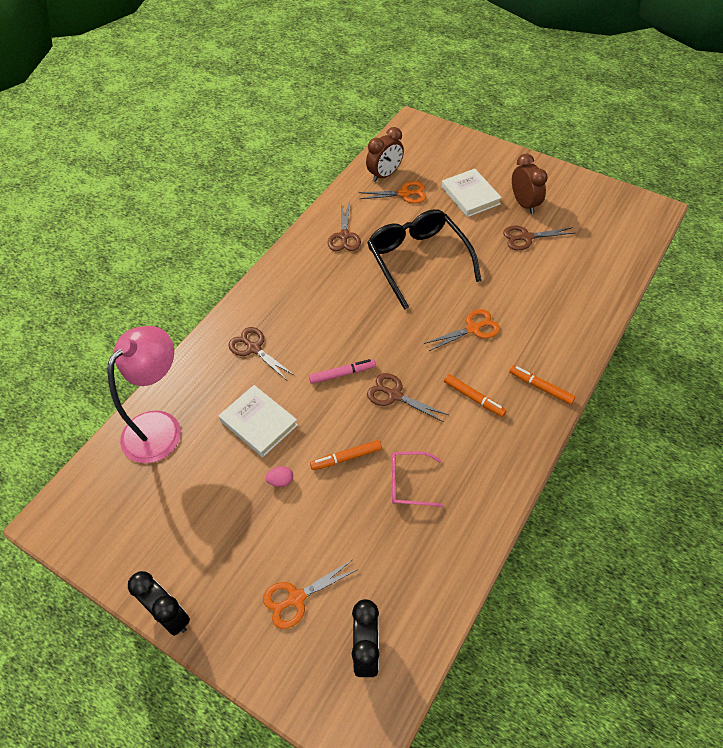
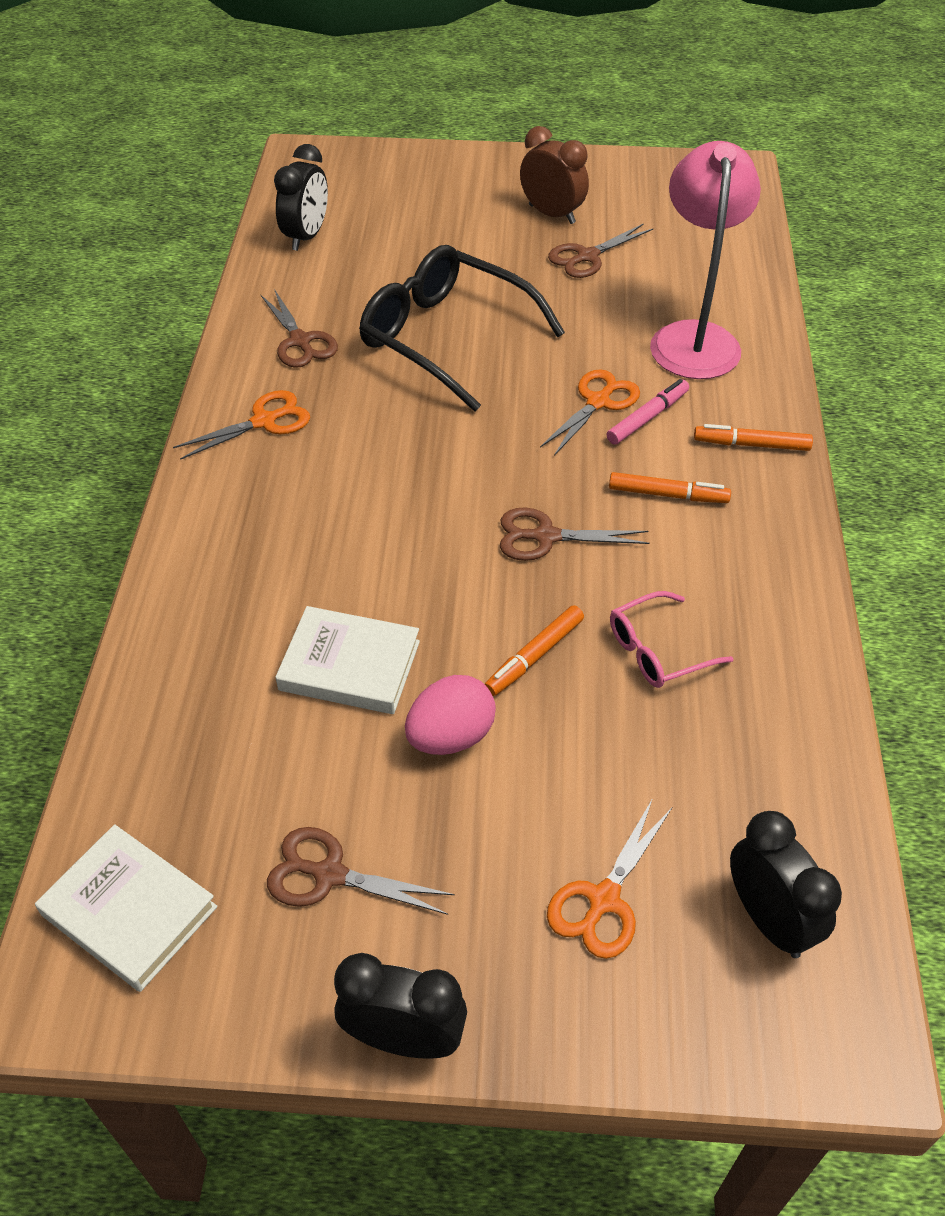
camera: 30 degrees left, 5 degrees down
(160, 426) = (170, 744): pink lamp -> pink lamp (694, 337)
(254, 348) = (259, 557): brown scissors -> brown scissors (328, 874)
(281, 481) = (450, 736): pink egg -> pink egg, size x1.88
(342, 374) = (439, 538): pink marker -> pink marker (647, 418)
(384, 175) = (306, 236): brown clock -> black clock
(404, 194) = (358, 253): orange scissors -> orange scissors (265, 421)
(470, 196) = (463, 226): white book -> white book (129, 911)

